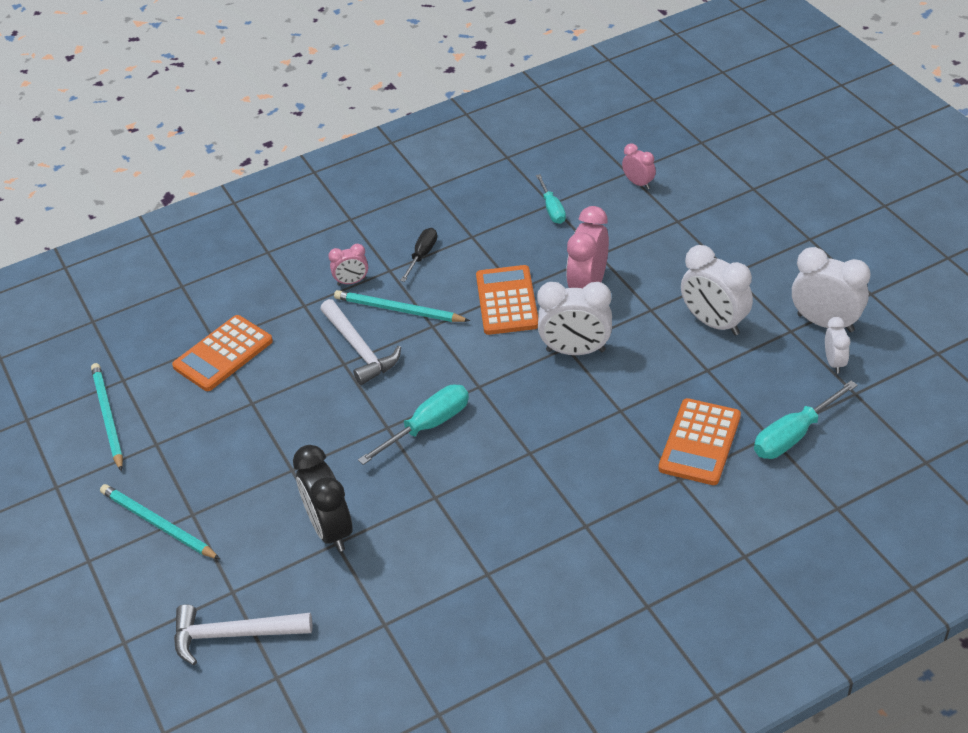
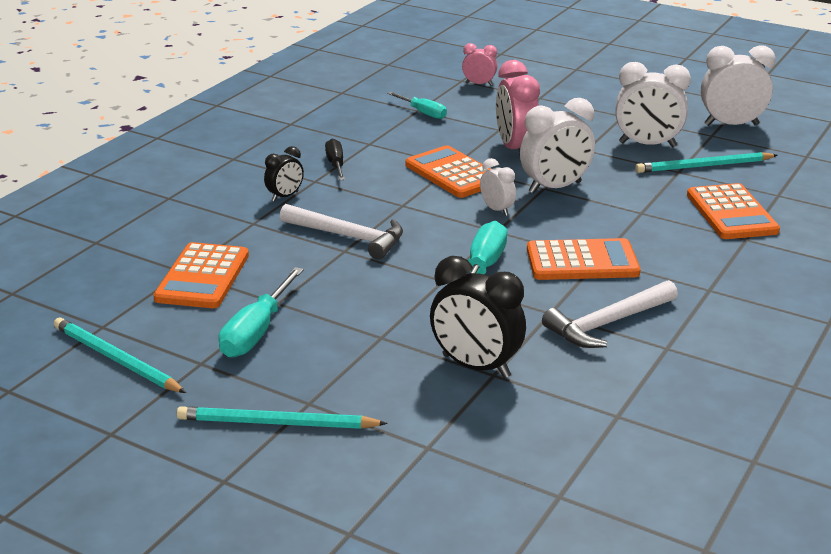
camera: 35 degrees left, 15 degrees down
(234, 635) = (471, 480): white hammer -> white hammer (608, 324)
(352, 282) = (285, 196): pink clock -> black clock
(398, 310) = (356, 203): turquoise pencil -> turquoise pencil (703, 166)
(513, 450) = (582, 261): none -> orange calculator
(793, 436) = (796, 190): turquoise screwdriver -> turquoise screwdriver (256, 332)
(834, 362) = (768, 144): white clock -> white clock (497, 210)

